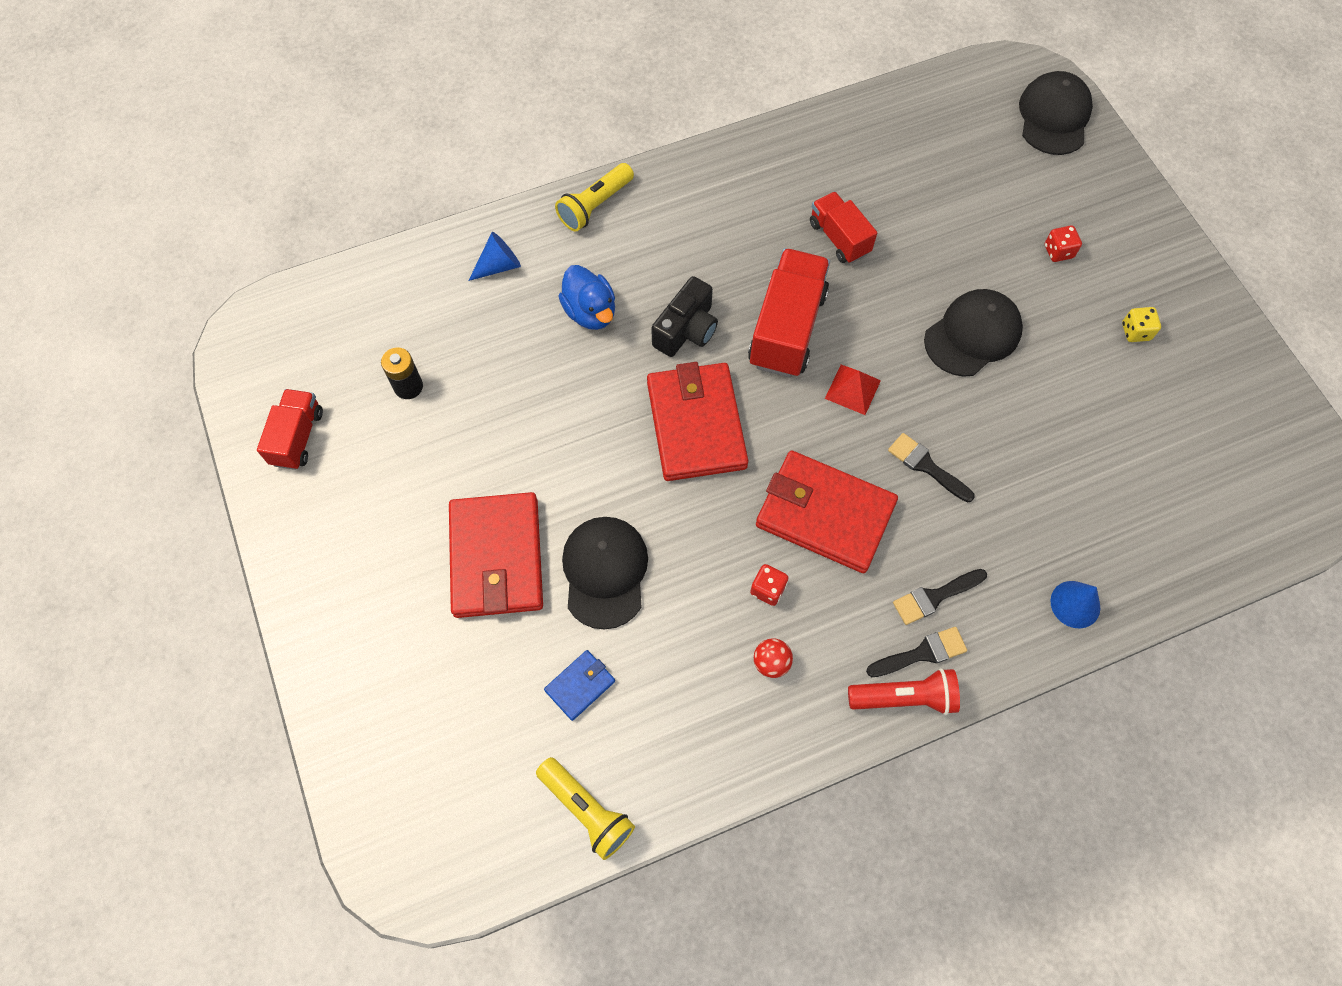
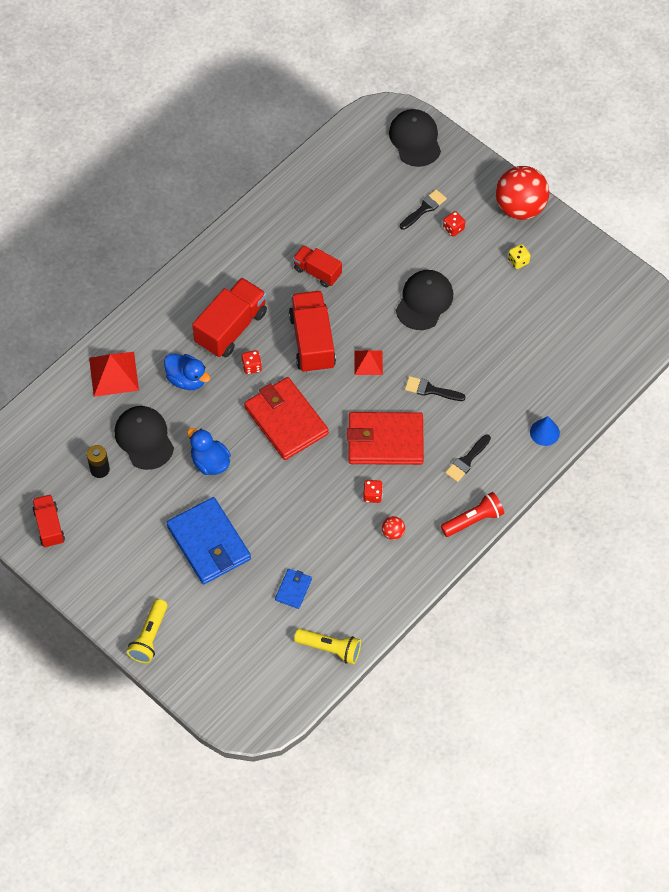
camera: 25 degrees left, 5 degrees down
(497, 558) = (209, 543): red wallet -> blue wallet
(499, 266) = (114, 373): blue cone -> red pyramid
(560, 440) = (210, 462): none -> blue duck
(595, 206) = (154, 311): yellow flashlight -> yellow flashlight (149, 637)
(605, 572) = (275, 525): black cap -> black cap (144, 438)
(685, 266) = (231, 328): none -> red truck
(686, 330) = (251, 366): black camera -> red dice
(922, 653) = (472, 493): black brush -> black brush (424, 208)
(1168, 259) = (520, 208): none -> red ball

